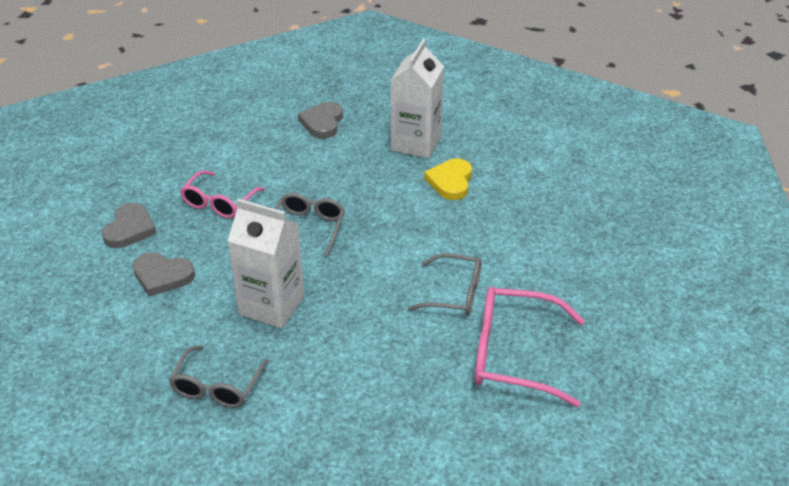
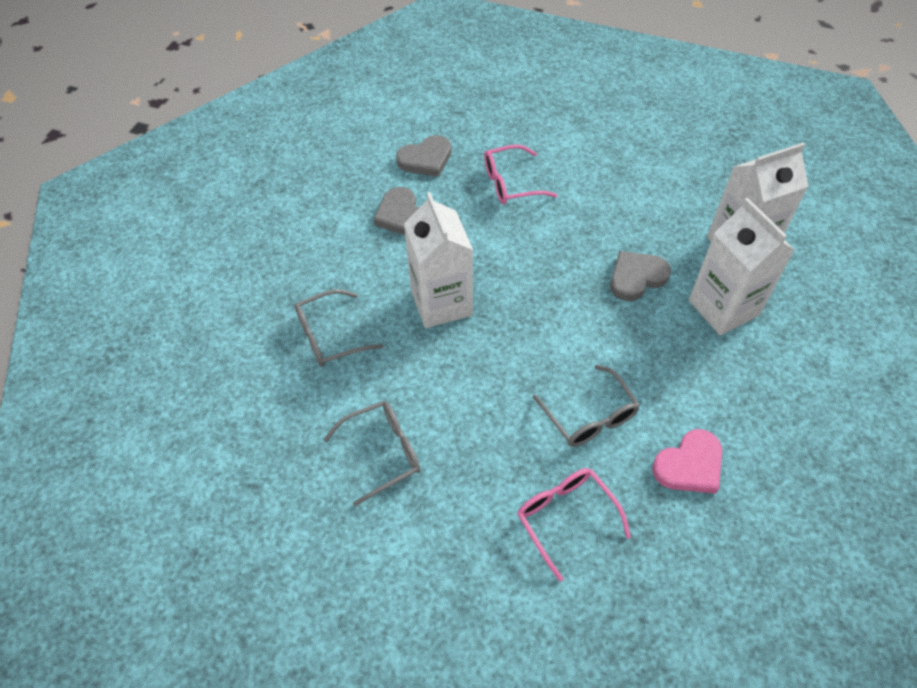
camera: 50 degrees right, 15 degrees up
(308, 228) = (548, 257): grey glasses -> grey glasses (383, 452)
(322, 123) = (679, 167): grey heart -> grey heart (636, 277)
(450, 182) = (723, 308): yellow heart -> white carton
(513, 355) = (565, 517): pink glasses -> pink glasses, size x0.64
(539, 274) = (689, 465): none -> pink heart

